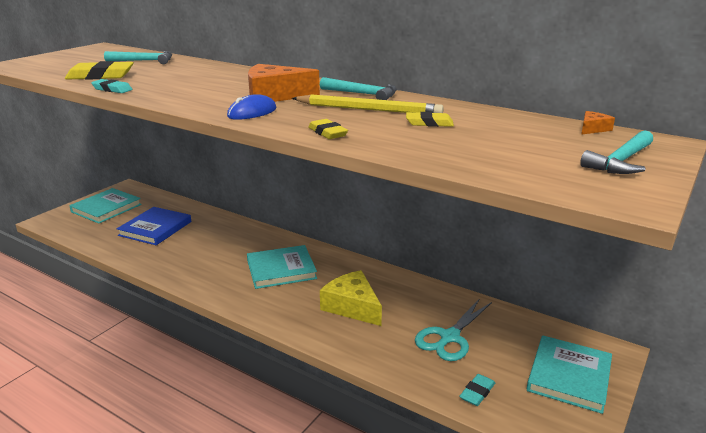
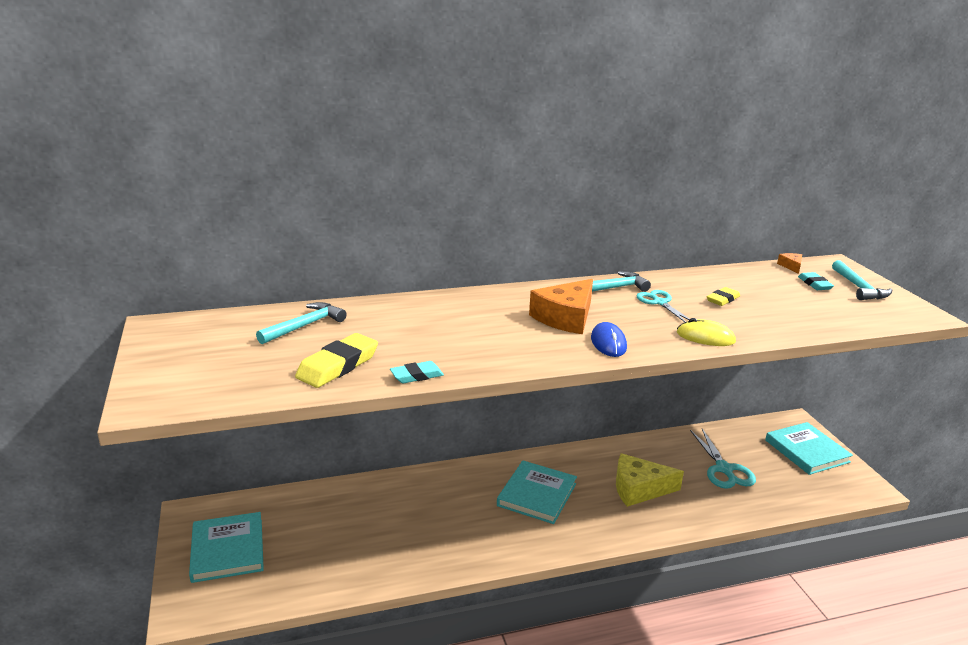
camera: 50 degrees left, 0 degrees up
(155, 228) = (342, 534): blue book -> none
(327, 133) = (705, 337): yellow eraser -> yellow mouse
(368, 109) = (660, 302): yellow pencil -> turquoise scissors
(477, 392) = (795, 494): turquoise eraser -> turquoise eraser (814, 284)

